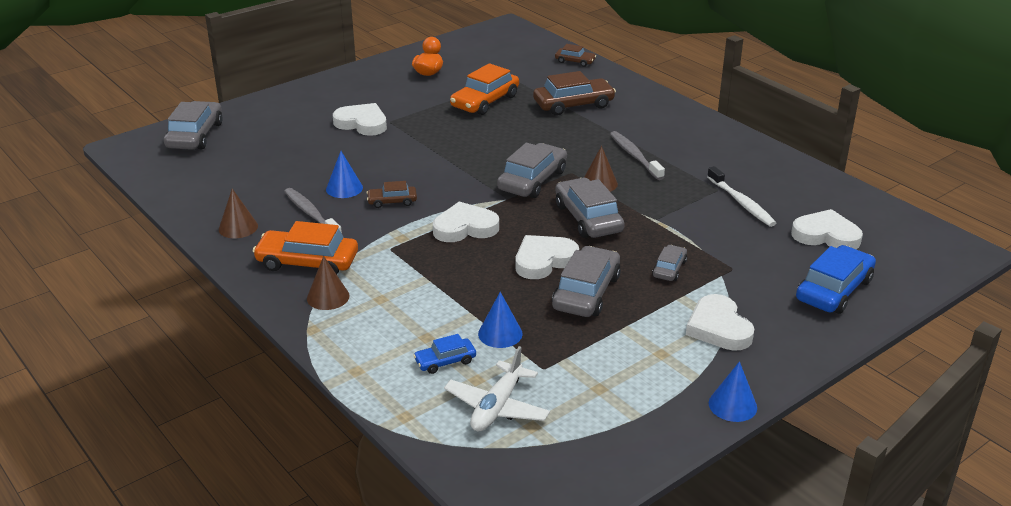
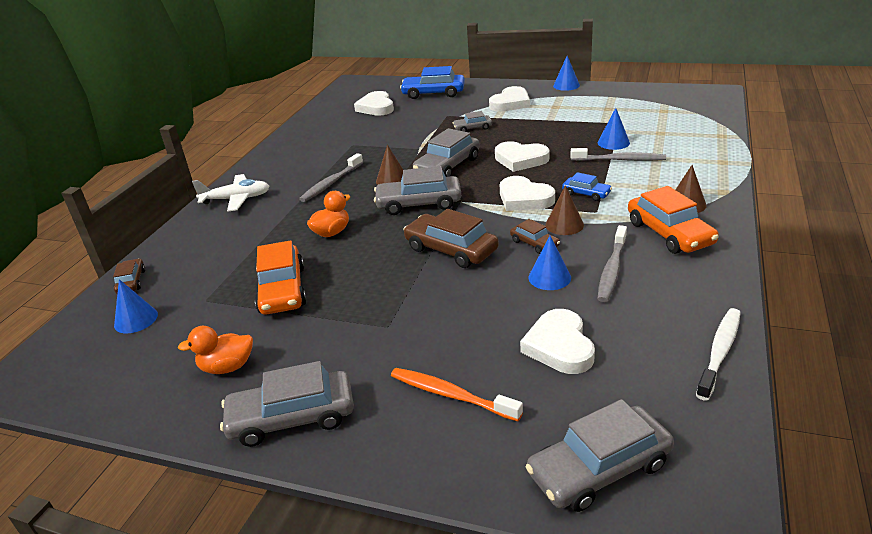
camera: 120 degrees left, 0 degrees up
(238, 227) = (692, 294): brown cone -> brown cone (564, 225)
(302, 119) = (451, 395): none -> orange toothbrush
(362, 123) = (412, 342): white heart -> white heart (559, 346)
(445, 361) = (664, 145): blue car -> blue car (586, 193)
(457, 314) = (620, 160): none -> grey toothbrush
(485, 101) = (282, 290): orange car -> orange car turned 75 degrees clockwise
(497, 407) = (668, 121): white plane -> white plane (236, 199)
(522, 57) = (136, 319): none -> blue cone
(539, 134) = (332, 232): none -> orange duck
(573, 104) = (251, 241): brown car -> brown car (451, 249)
(586, 292) = (533, 138): grey car -> grey car (292, 417)
(741, 203) = (363, 134): white toothbrush -> white toothbrush (719, 352)

